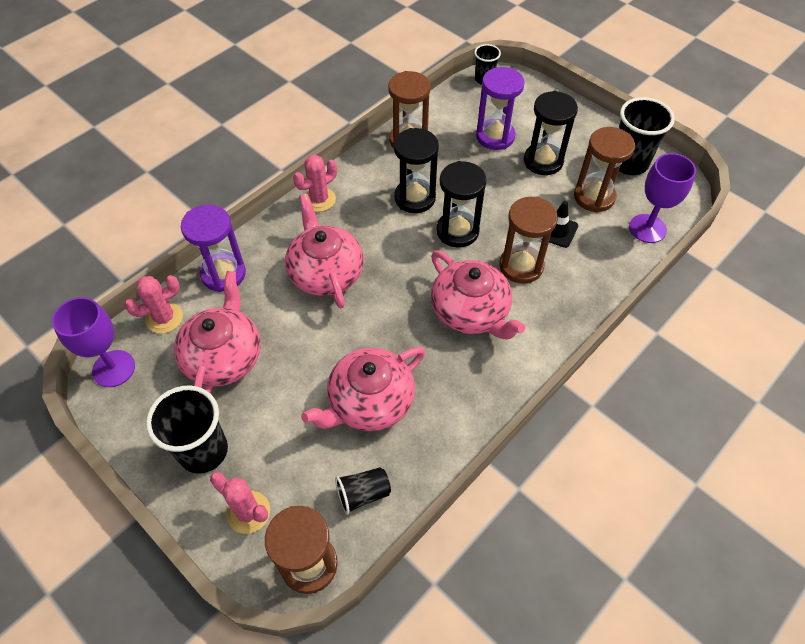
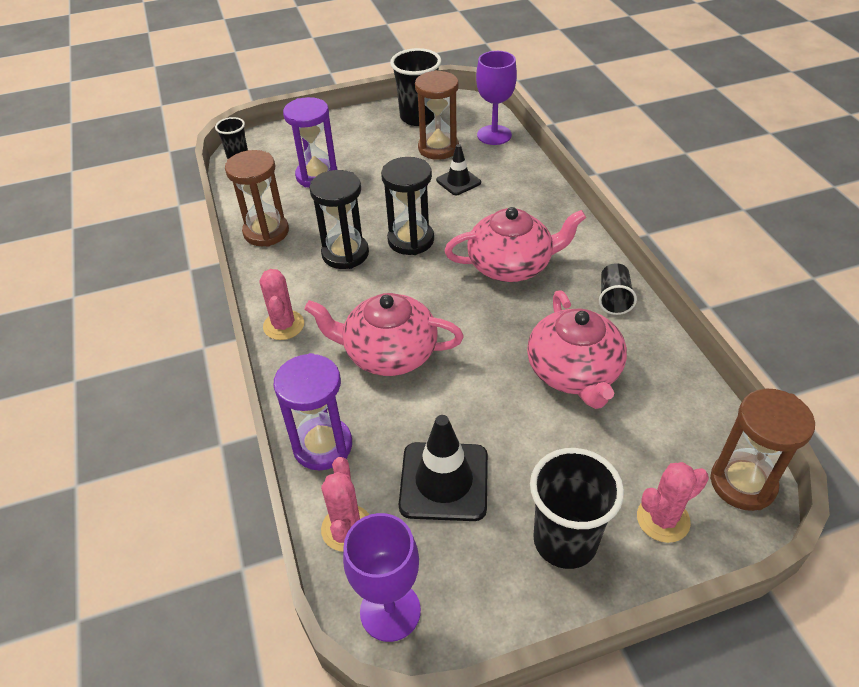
camera: 60 degrees left, 10 degrees down
(224, 356) = (444, 481): pink teapot -> black traffic cone
(363, 494) = (678, 412): black cup -> black cup (614, 299)
(521, 266) = (481, 216): brown hourglass -> none
(543, 161) = (373, 160): black hourglass -> none

